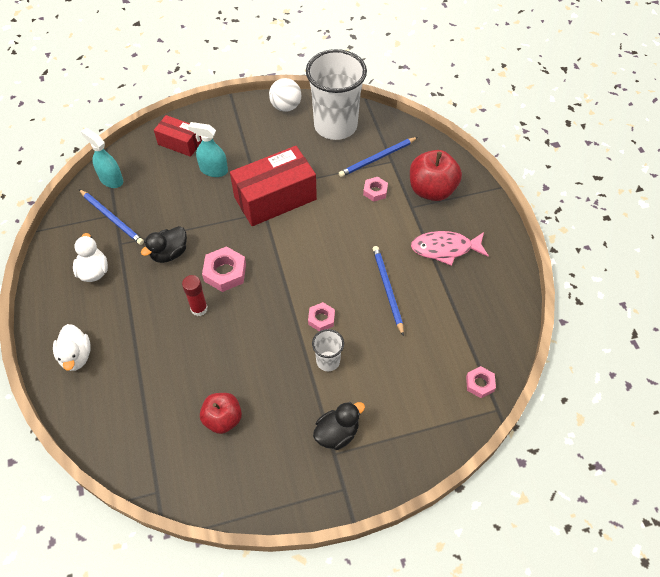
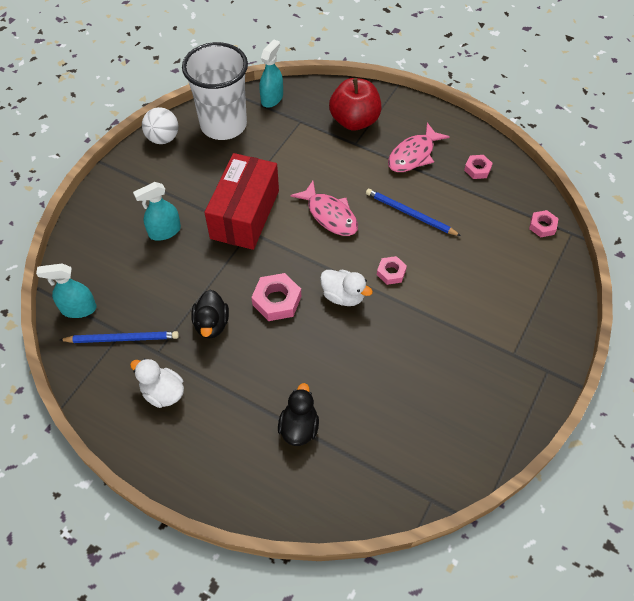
camera: 45 degrees left, 0 degrees up
(76, 356) = (237, 469): white duck -> white duck (343, 296)
(180, 143) = (105, 232): red box -> none
(199, 309) = (291, 344): red glue stick -> none
(223, 419) = (412, 404): red apple -> none
(328, 361) = (432, 297): white cup -> none
(330, 244) = (330, 215): none -> pink fish
(337, 433) = (498, 339): black duck -> black duck (299, 427)
(375, 191) = (315, 152): pink nut -> pink nut (477, 169)
(377, 158) = (287, 127): blue pencil -> none
(391, 130) = (272, 98): none -> turquoise spray bottle

